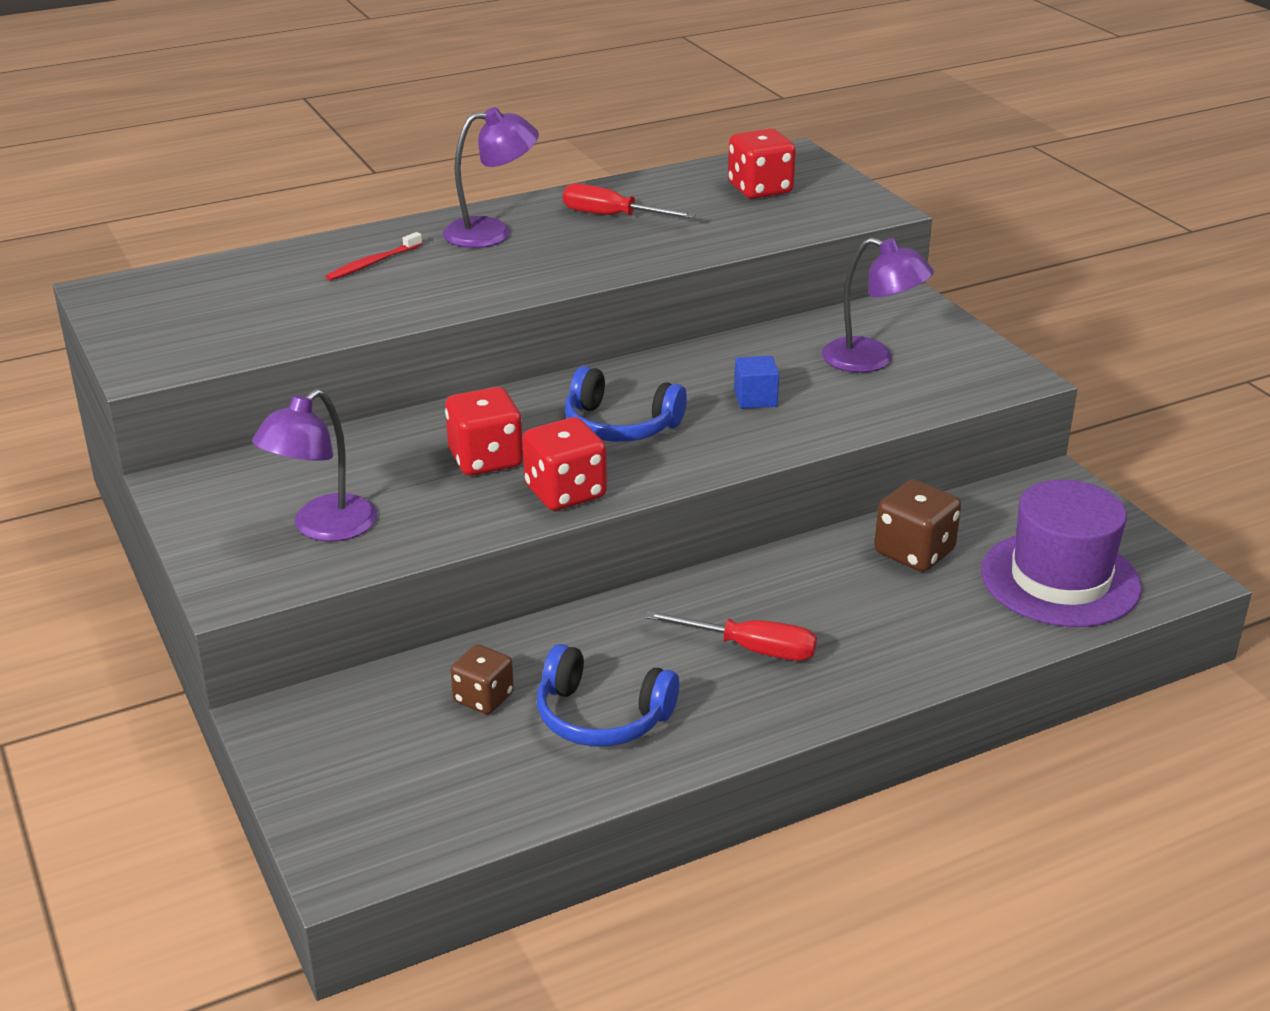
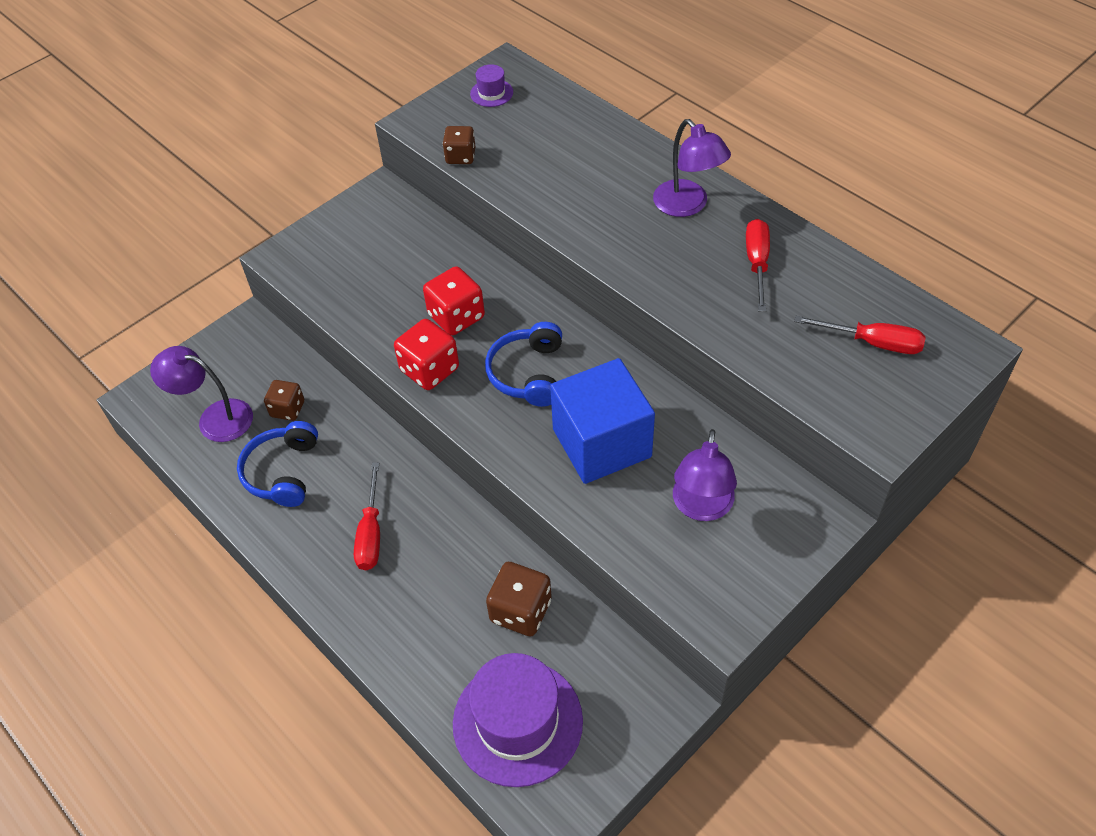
camera: 75 degrees right, 20 degrees up
(152, 308) = (491, 93): none -> purple hat
(258, 347) = (460, 156): none -> brown dice
(323, 528) = (353, 269): purple lamp -> purple lamp (215, 418)
(372, 263) = (603, 163): red toothbrush -> none
(755, 398) = (601, 443): blue cube -> blue cube, size x2.44
(760, 189) = (872, 343): red dice -> red screwdriver

